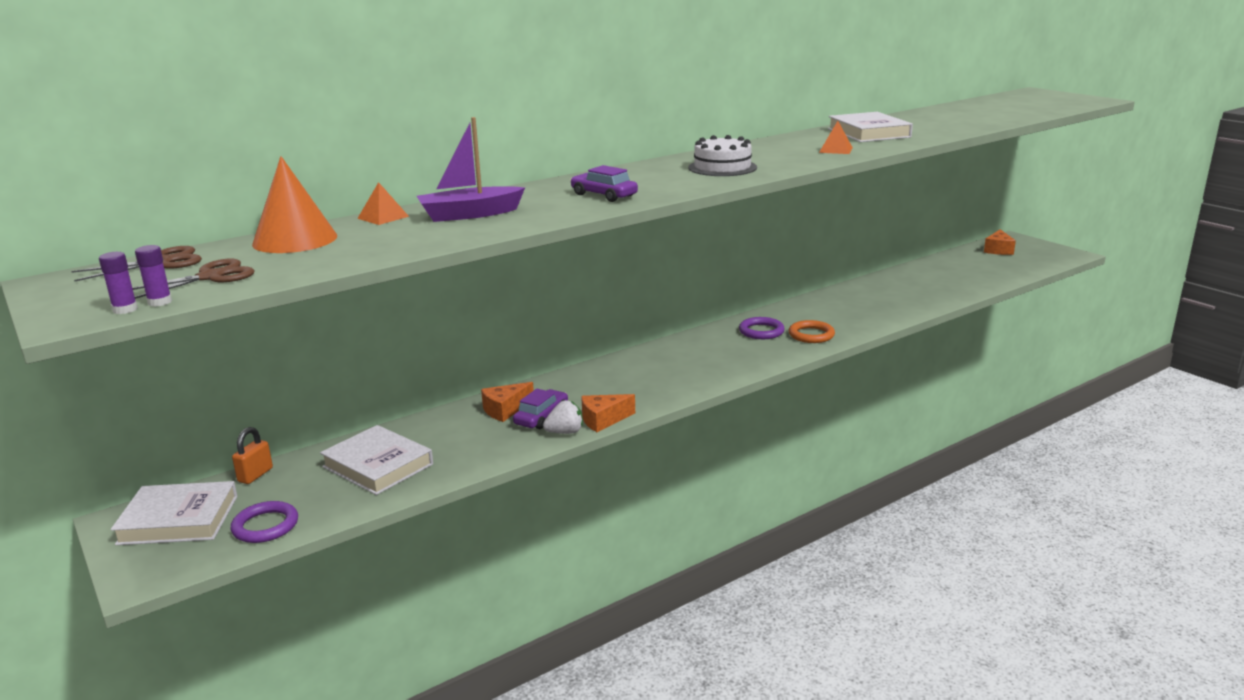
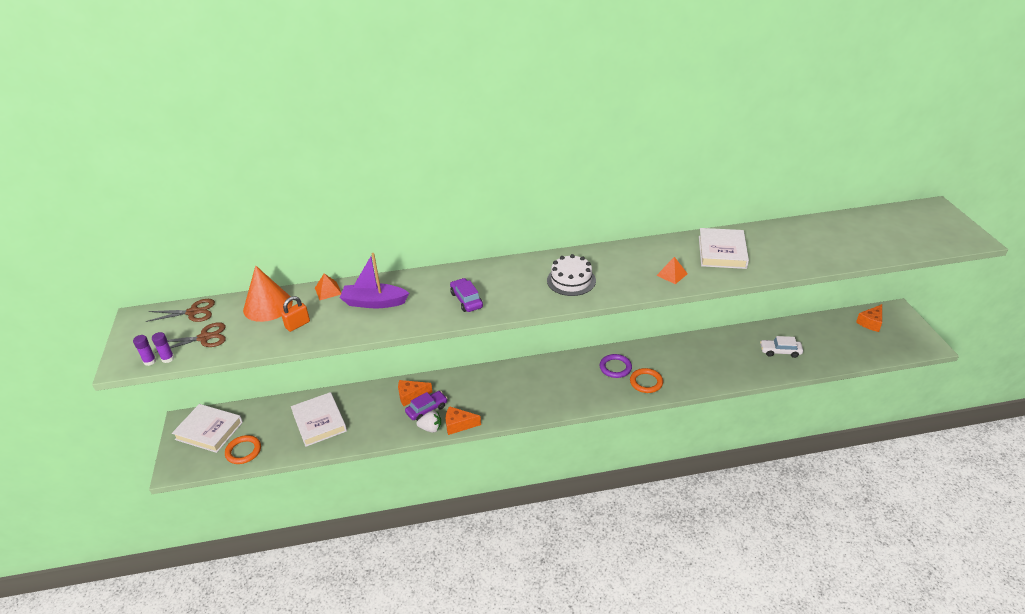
camera: 25 degrees right, 15 degrees up
(255, 475) = (259, 408): orange padlock -> orange padlock (297, 325)
(265, 526) = (243, 451): purple ring -> orange ring
(933, 285) = (780, 351): none -> white car

